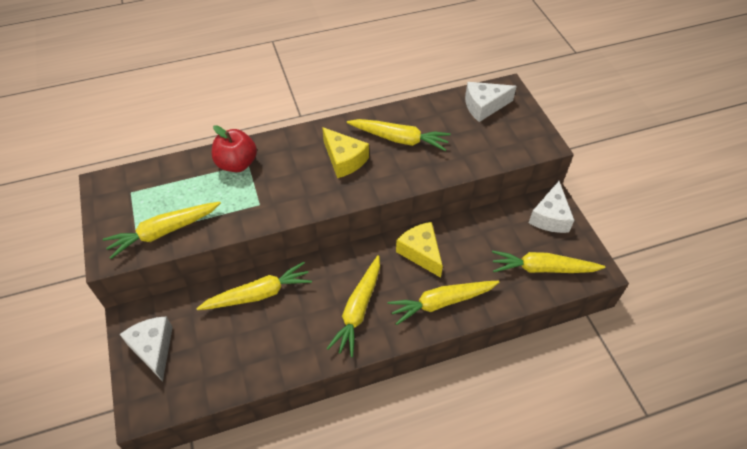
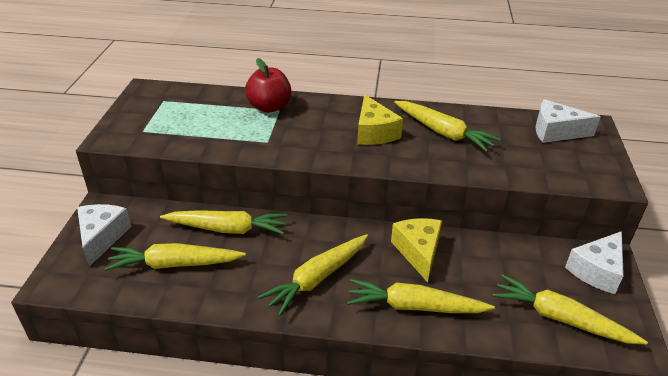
camera: 25 degrees right, 15 degrees down
(164, 232) = (167, 135): yellow carrot -> yellow carrot (175, 264)

